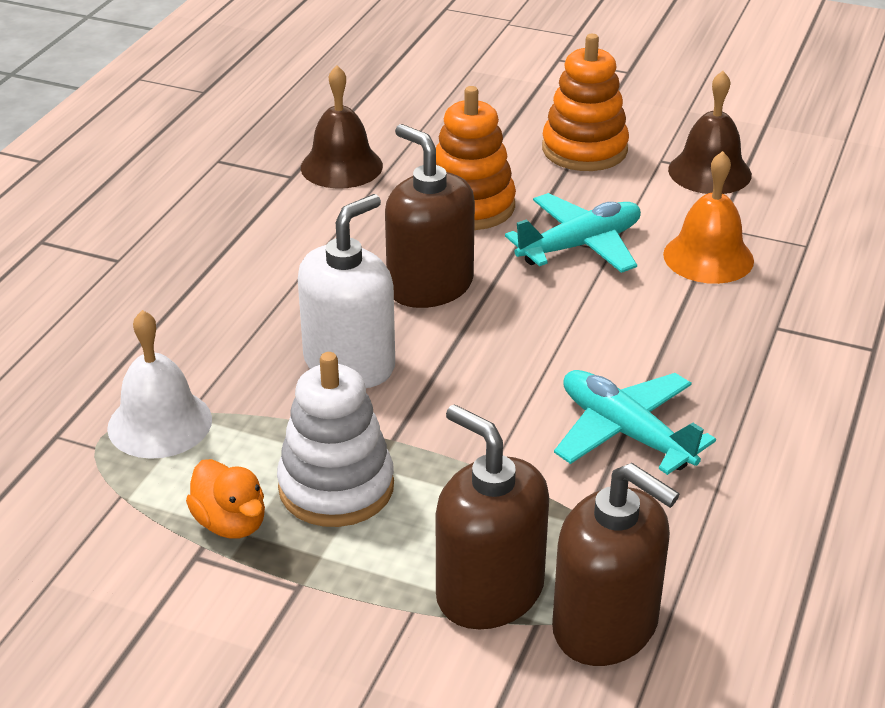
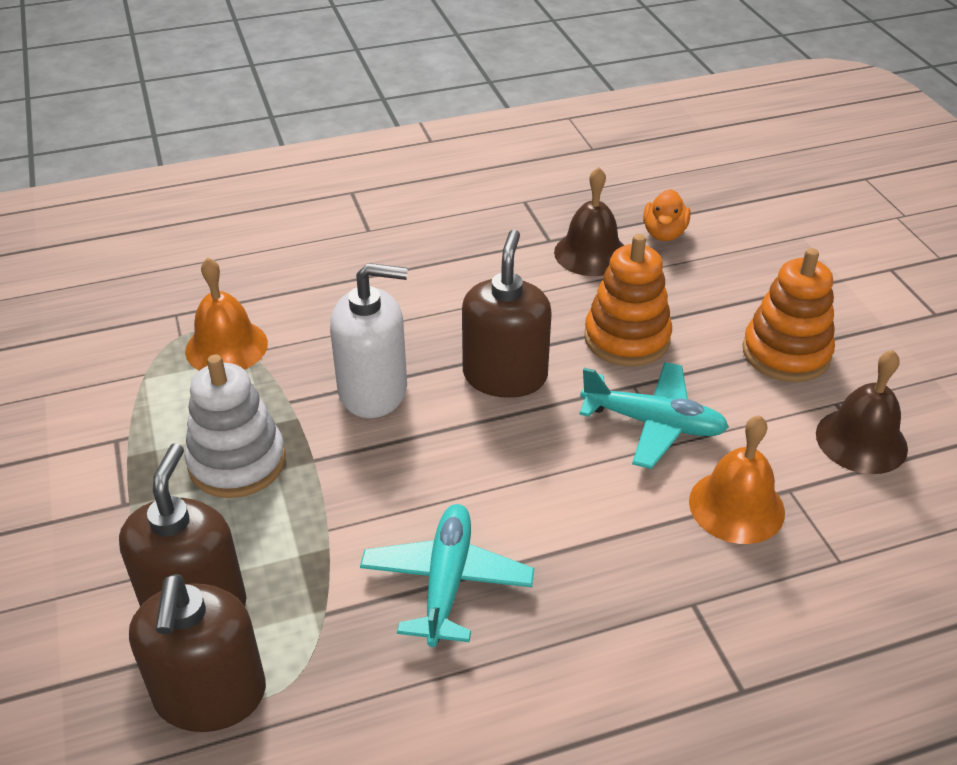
camera: 50 degrees right, 5 degrees up
(159, 423) = (226, 347): white bell -> orange bell
(231, 523) = (159, 436): orange duck -> orange duck (664, 233)

